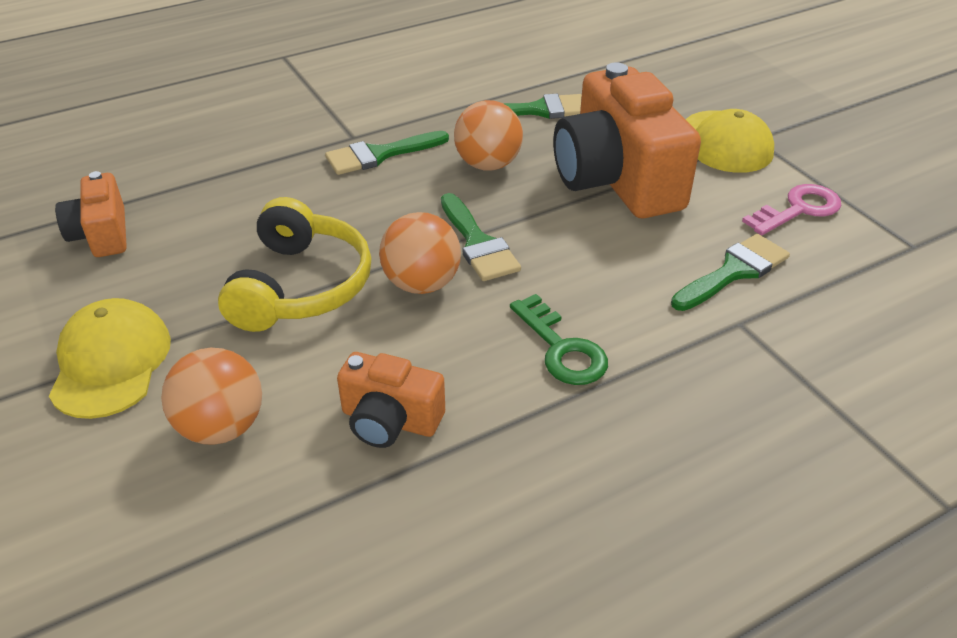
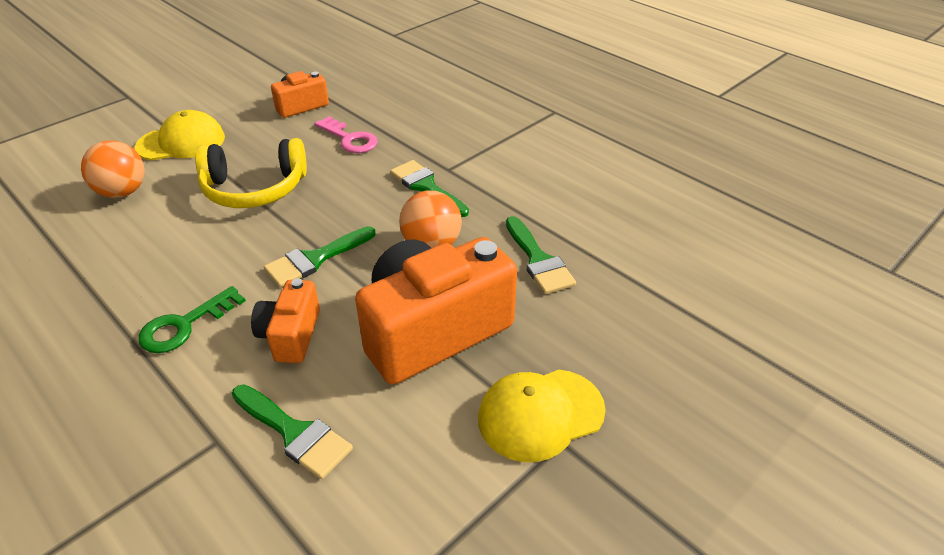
camera: 75 degrees right, 0 degrees up
(390, 420) = (118, 254): orange camera -> orange camera (291, 335)
(422, 284) = (261, 240): orange ball -> none
(798, 209) = (418, 490): pink key -> pink key (349, 139)

